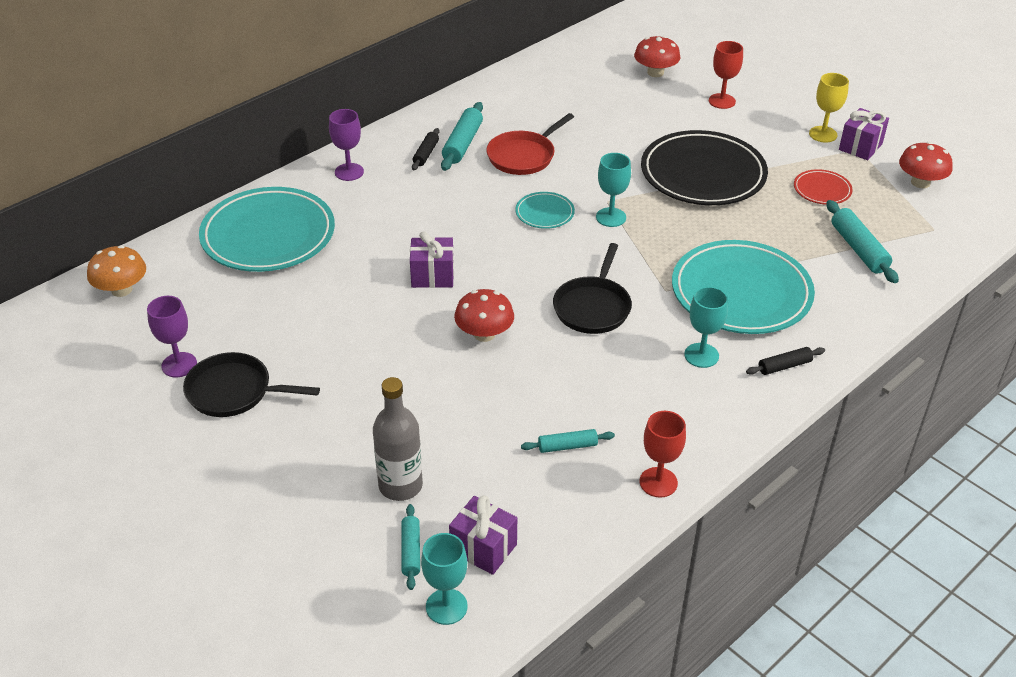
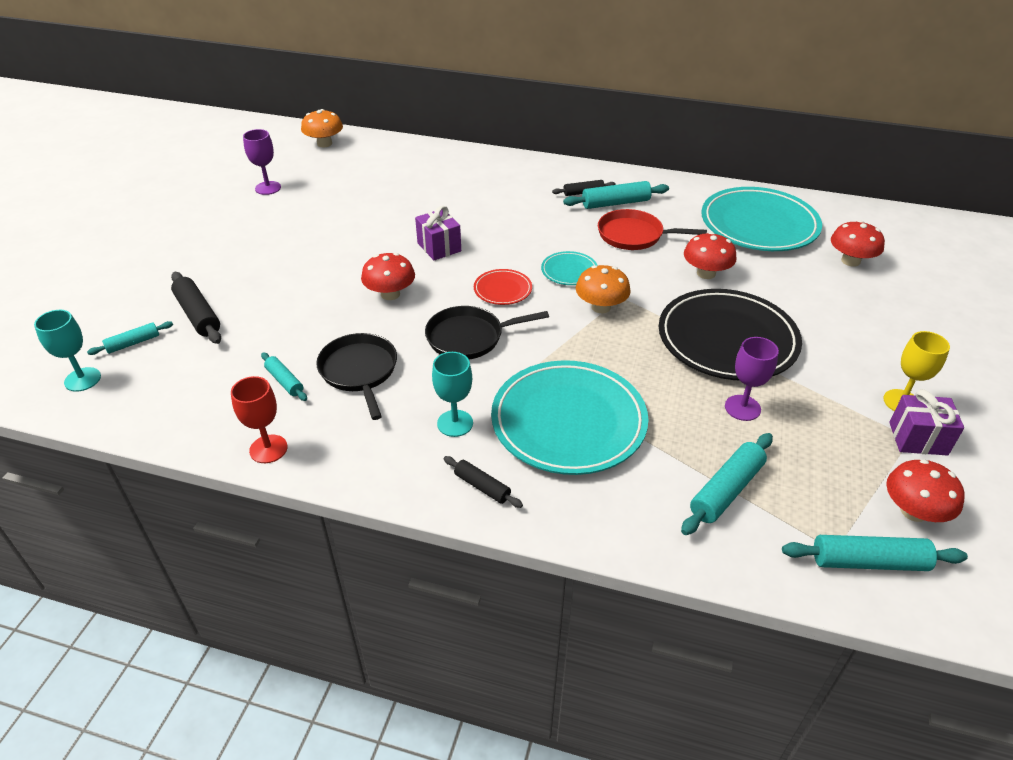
camera: 60 degrees right, 0 degrees up
(233, 391) = (255, 215): black pan -> black pan (359, 371)
(268, 235) = (423, 169): turquoise plate -> turquoise plate (759, 225)
(349, 172) = (525, 171): purple goblet -> purple goblet (742, 408)
(400, 485) = (198, 315): grey bottle -> black rolling pin
(483, 548) = (149, 376): purple gift -> none
(611, 145) = (706, 273): none -> red mushroom
(611, 217) = (601, 307): turquoise goblet -> orange mushroom
(722, 101) = (862, 314): red goblet -> none
(822, 190) = (799, 430): red plate -> red plate (502, 290)
(950, 221) = (868, 562): none -> turquoise rolling pin

